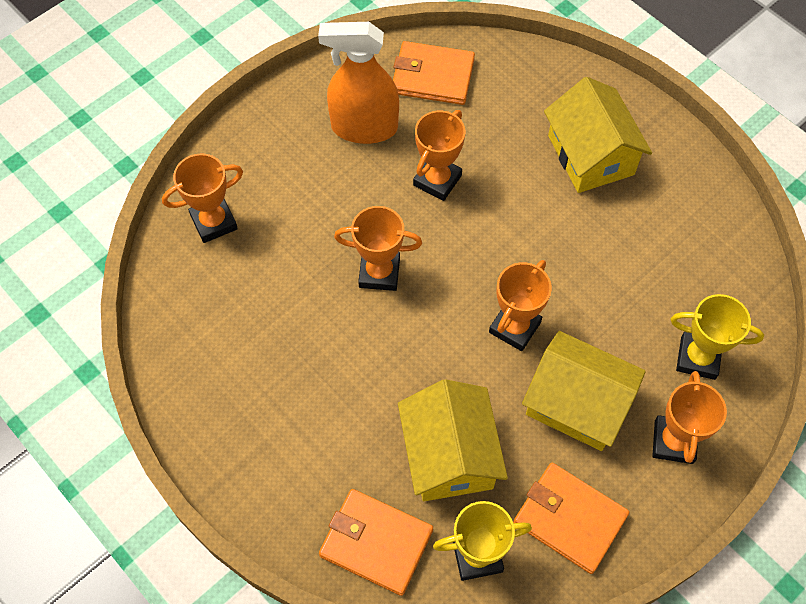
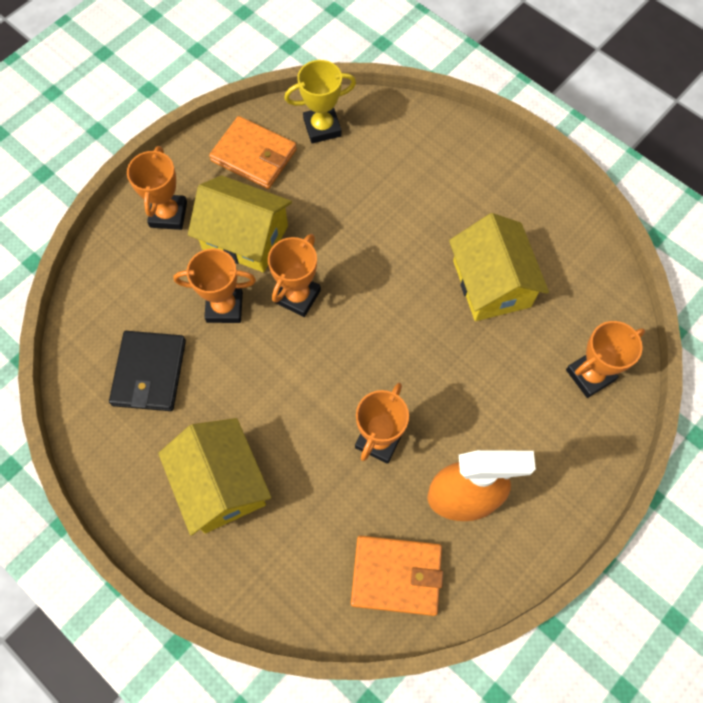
camera: 175 degrees right, 5 degrees up
(376, 543) = (396, 130): orange wallet -> none
(379, 273) = (423, 337): orange trophy -> orange trophy (224, 307)
(450, 455) = (347, 191): yellow house -> yellow house (491, 283)
(672, 259) = (149, 372): none -> black wallet
(698, 358) = (139, 282): yellow trophy -> none

